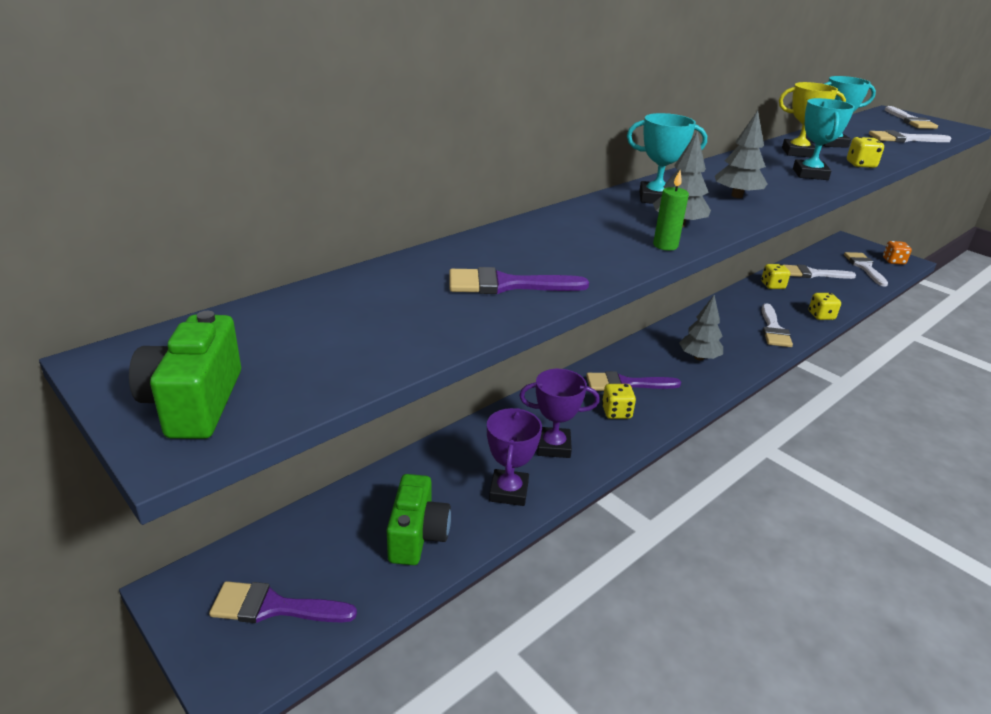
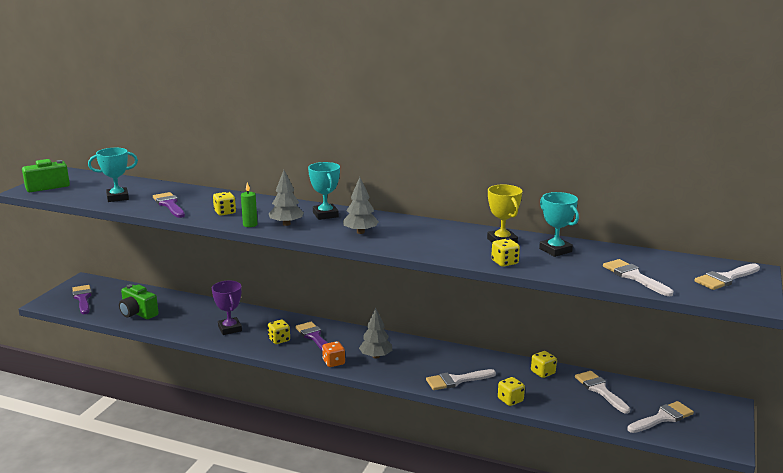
camera: 65 degrees right, 10 degrees down
(417, 536) = (138, 313): green camera -> green camera turned 60 degrees clockwise
(509, 491) = (183, 326): purple trophy -> none
(592, 251) = (225, 212): none -> yellow dice
(810, 174) = (446, 248): turquoise trophy -> turquoise trophy (117, 197)
(893, 261) = (709, 435): orange dice -> orange dice (333, 362)

